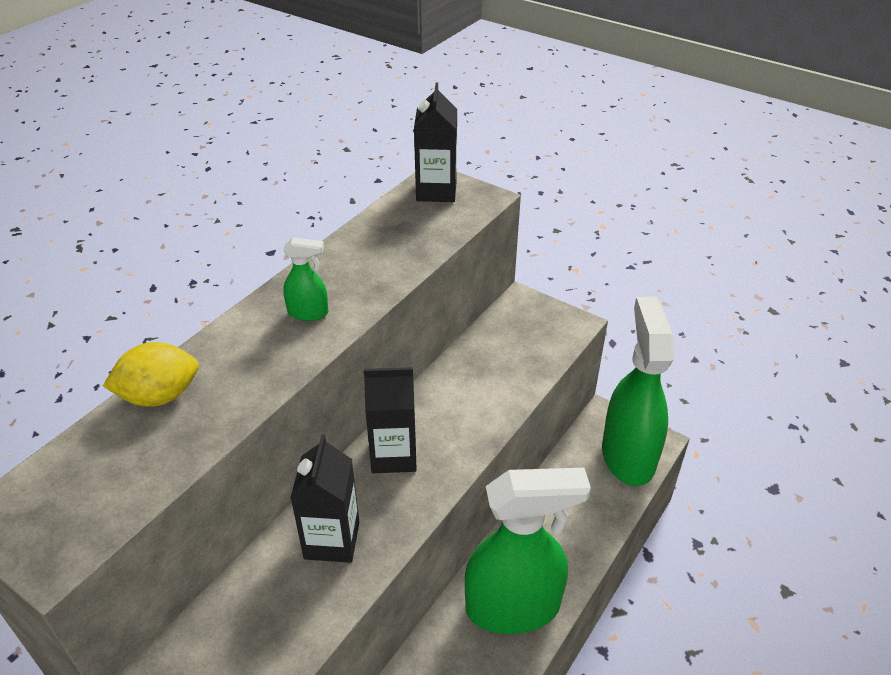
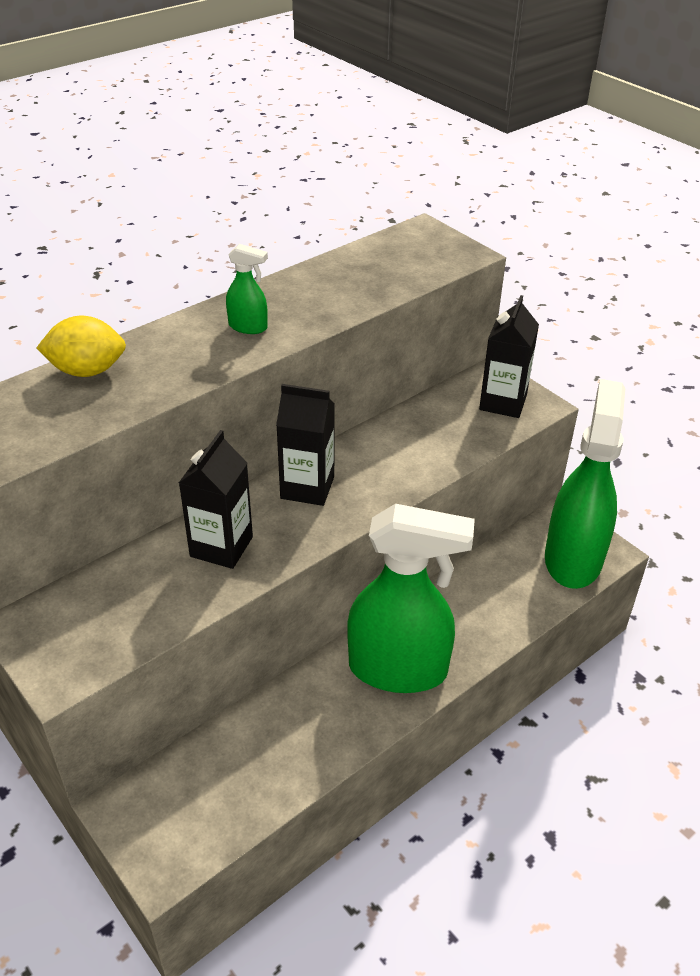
camera: 15 degrees right, 0 degrees up
(436, 191) = (419, 241): black carton -> black carton (503, 402)

